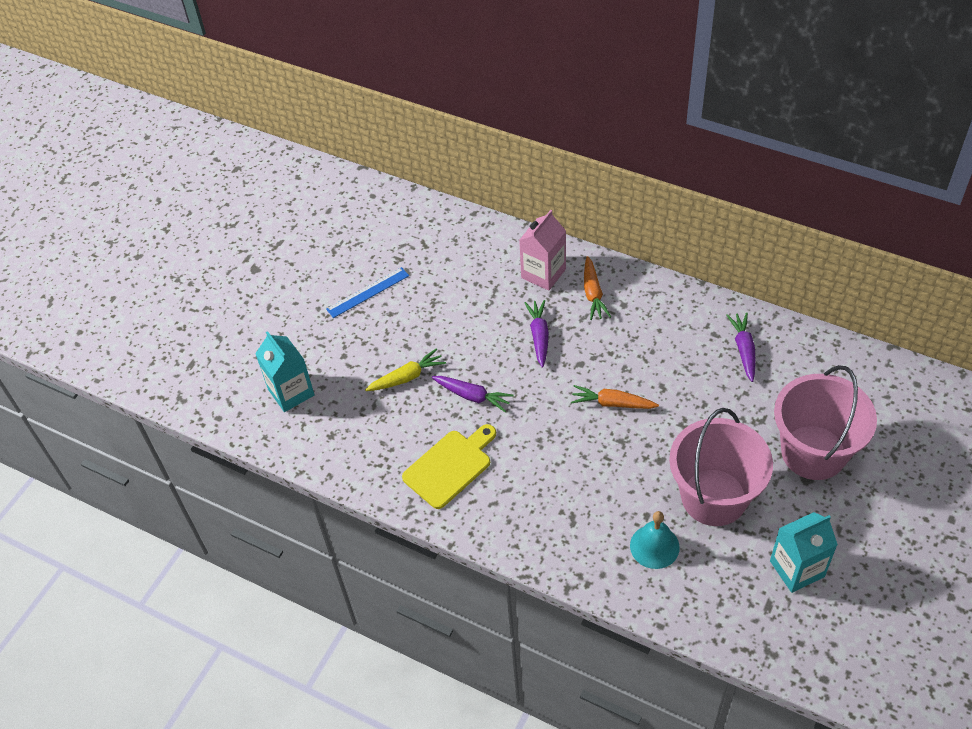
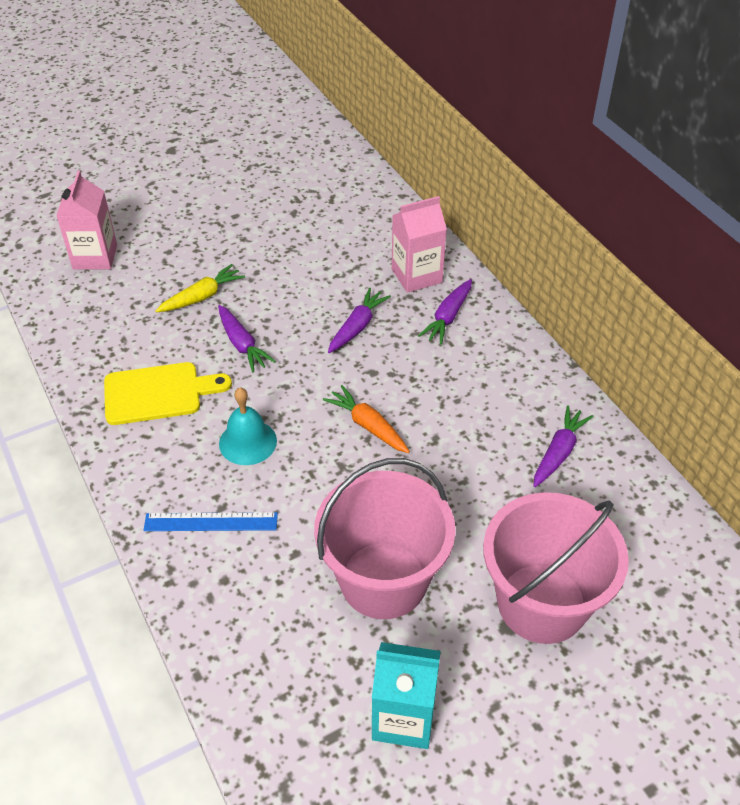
camera: 30 degrees right, 5 degrees down
(291, 392) = (95, 257): turquoise carton -> pink carton
(368, 292) = (242, 212): blue ruler -> blue ruler (211, 522)
(406, 377) = (201, 297): yellow carrot -> yellow carrot turned 45 degrees counterclockwise
(593, 293) = (448, 317): orange carrot -> purple carrot
(654, 546) = (272, 589): turquoise bell -> turquoise bell (248, 442)

